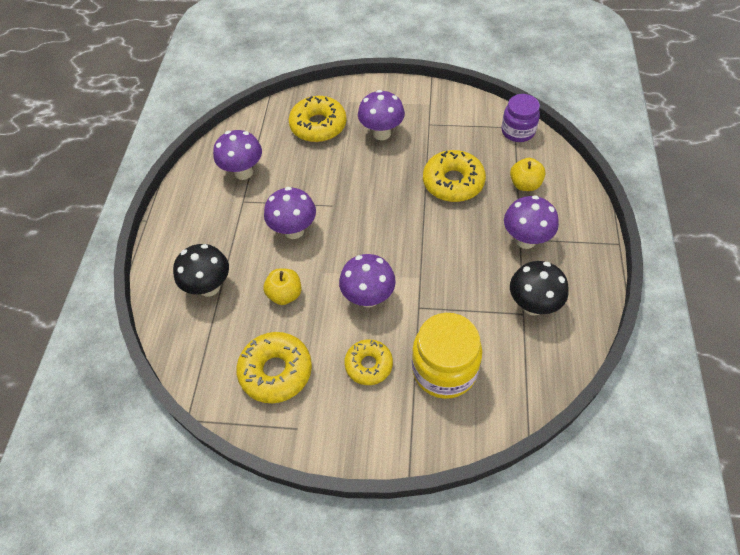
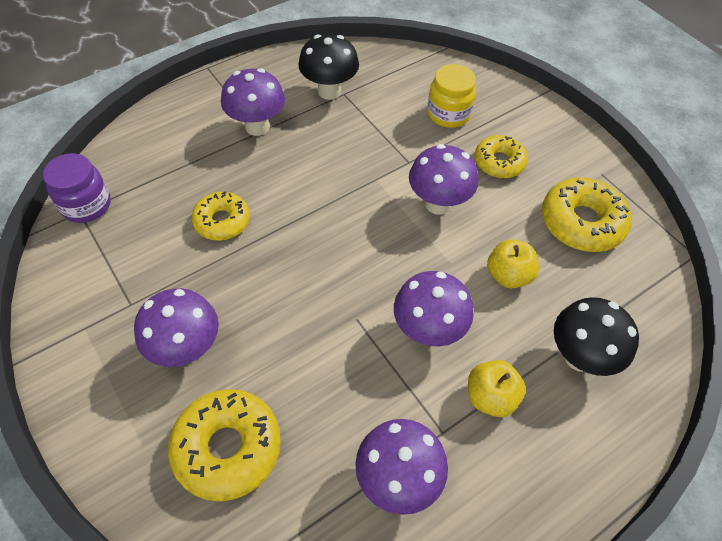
camera: 135 degrees left, 0 degrees up
(444, 370) = (448, 114): yellow jar -> yellow jar, size x0.67
(453, 182) = (222, 221): yellow donut -> yellow donut, size x0.65
(525, 184) = (177, 160): yellow apple -> yellow apple (490, 397)

